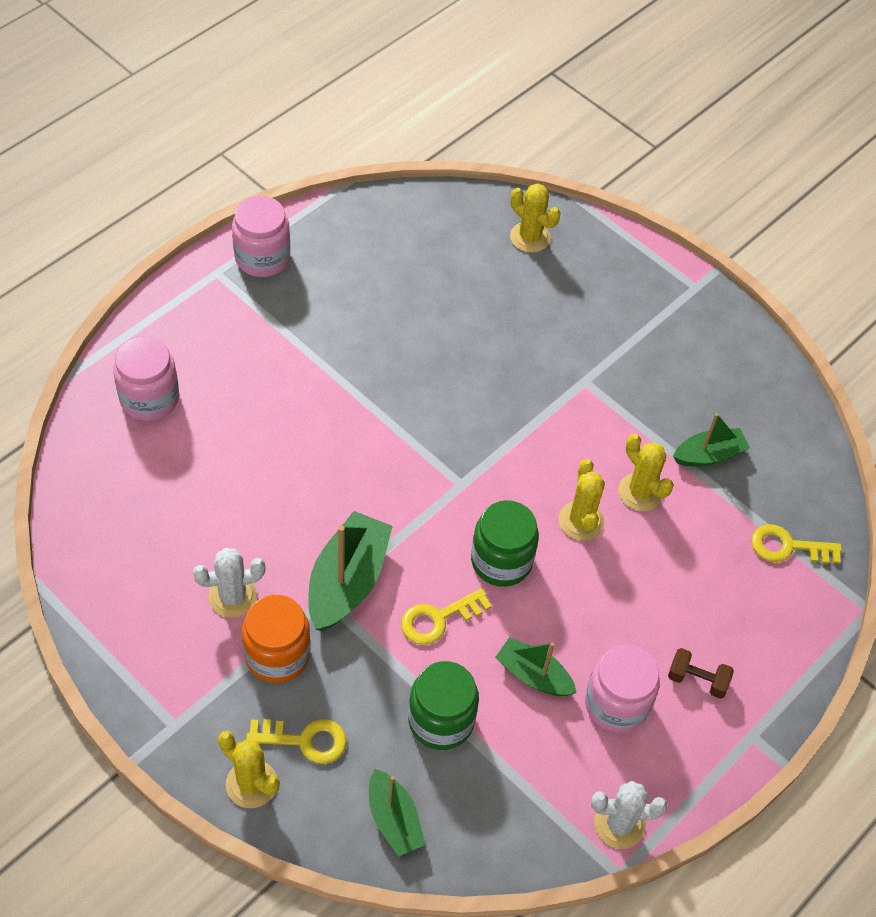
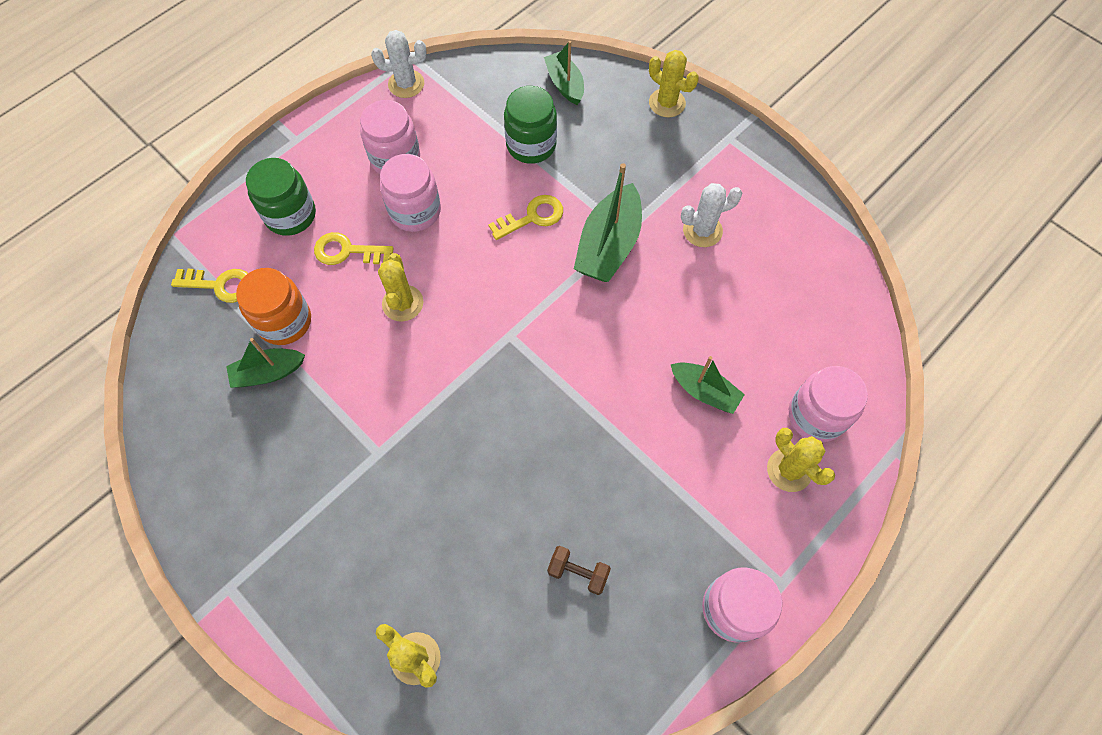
camera: 175 degrees left, 10 degrees up
(277, 655) = (659, 187): orange jar -> orange jar (284, 321)
(304, 740) = (632, 130): yellow key -> yellow key (347, 251)
(501, 561) = (477, 265): green jar -> green jar (290, 215)
(533, 675) = (458, 177): green boat -> green boat (704, 391)
(581, 630) = (415, 211): none -> pink jar
(640, 492) = (343, 332): yellow cactus -> yellow cactus (789, 470)
(697, 680) = (328, 176): brown dumbbell -> brown dumbbell (578, 572)

